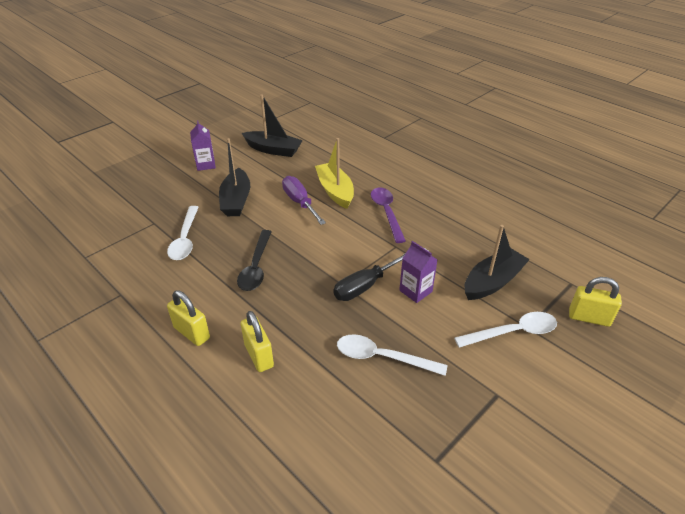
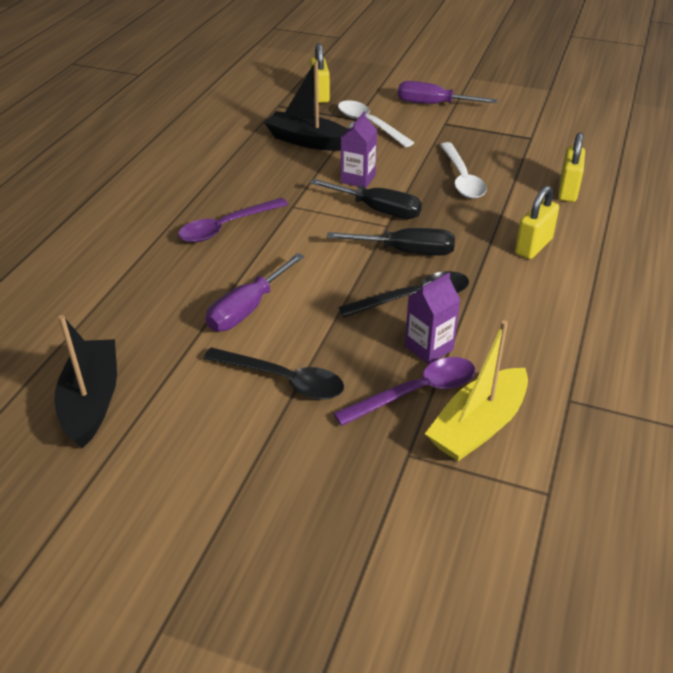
camera: 115 degrees left, 0 degrees up
(185, 239) = (416, 392): white spoon -> purple spoon
(192, 333) = (556, 304): yellow padlock -> yellow padlock (567, 190)
(206, 165) = (189, 479): purple carton -> purple carton (429, 348)
(236, 200) = (283, 380): black boat -> black spoon
(305, 281) = (406, 251): none -> black screwdriver
(335, 191) = (198, 284): yellow boat -> yellow boat (478, 426)
(547, 404) = (433, 104): none -> purple screwdriver

